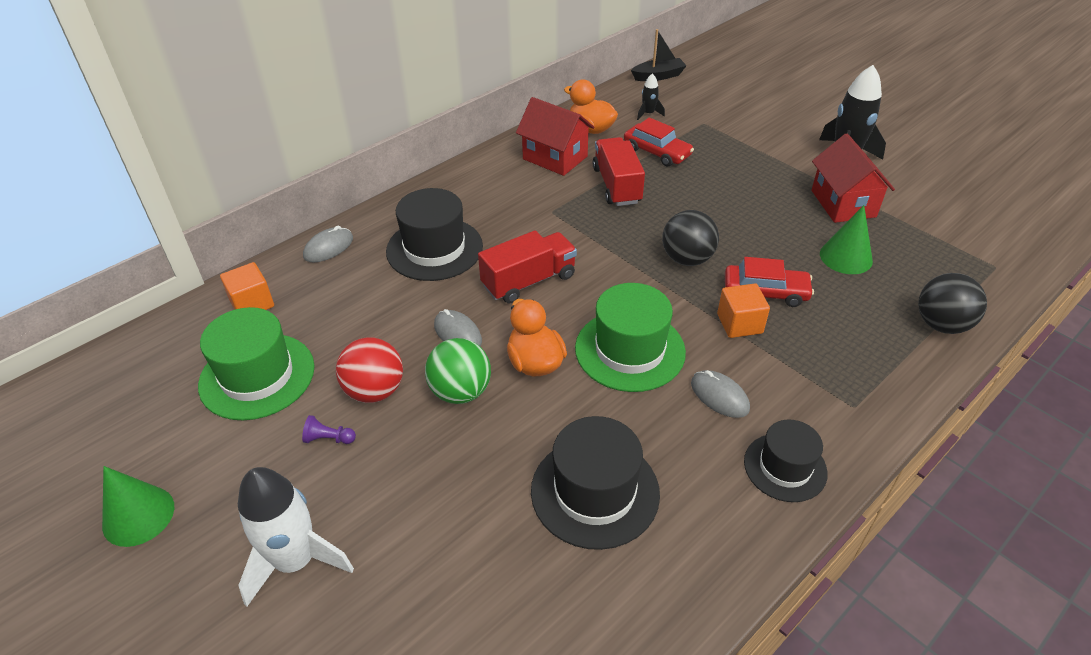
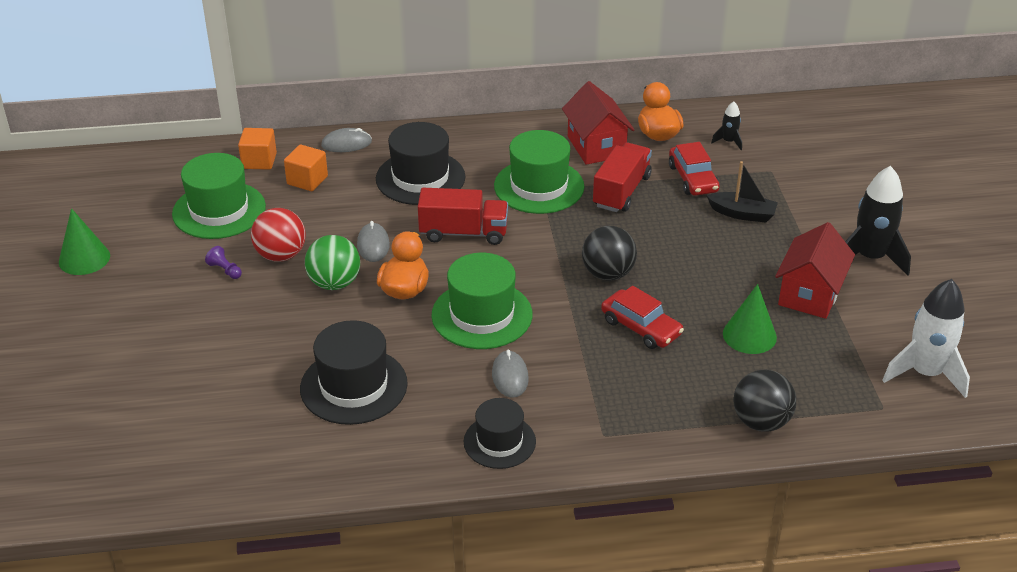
camera: 35 degrees right, 5 degrees down
(296, 561) = (143, 327): white rocket -> white rocket (925, 373)
(547, 210) = (539, 186): none -> green hat
(658, 76) = (784, 110): black boat -> black boat (742, 214)
(739, 323) = (589, 338): orange cube -> orange cube (307, 180)

